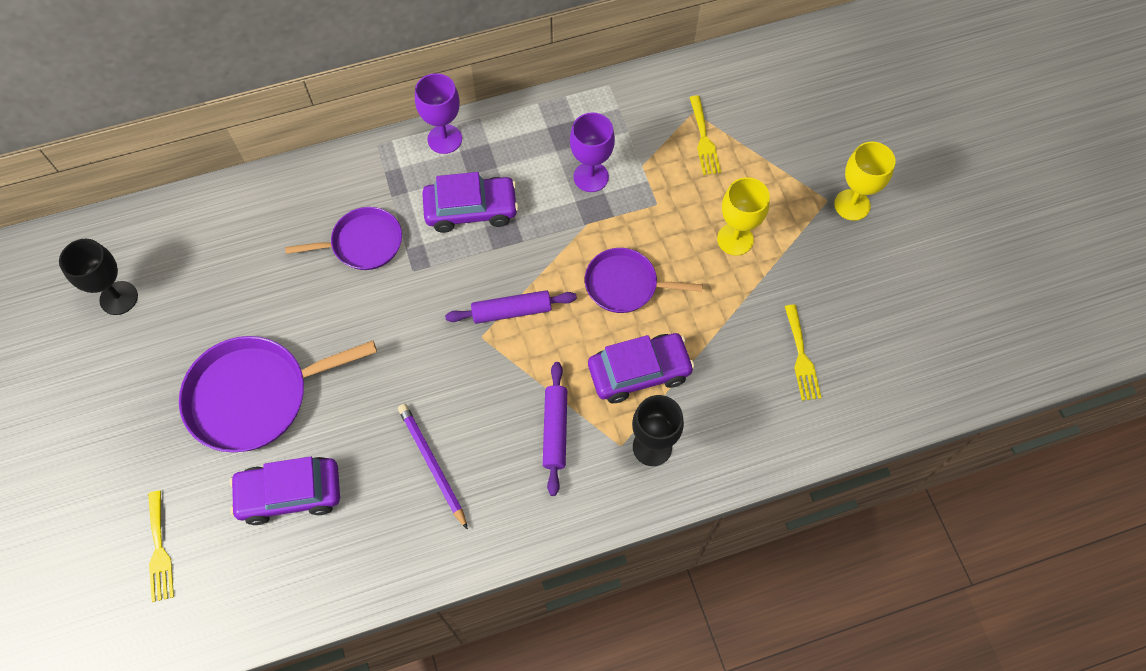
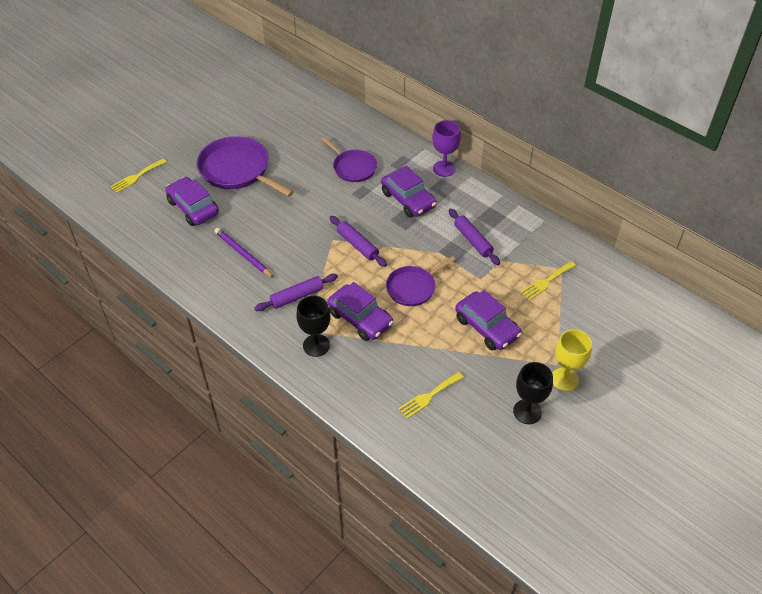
camera: 60 degrees right, 15 degrees down
(119, 298) = (257, 99): black goblet -> black goblet (527, 412)
(432, 464) = (243, 254): purple pencil -> purple pencil turned 75 degrees counterclockwise
(591, 177) = (473, 240): purple goblet -> purple rolling pin
(625, 284) = (413, 287): purple pan -> purple pan turned 105 degrees counterclockwise
(735, 239) = (487, 327): yellow goblet -> purple car

